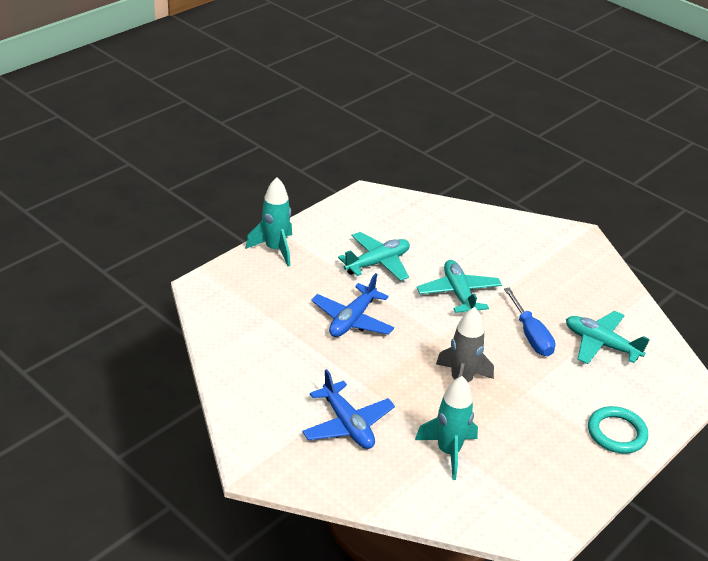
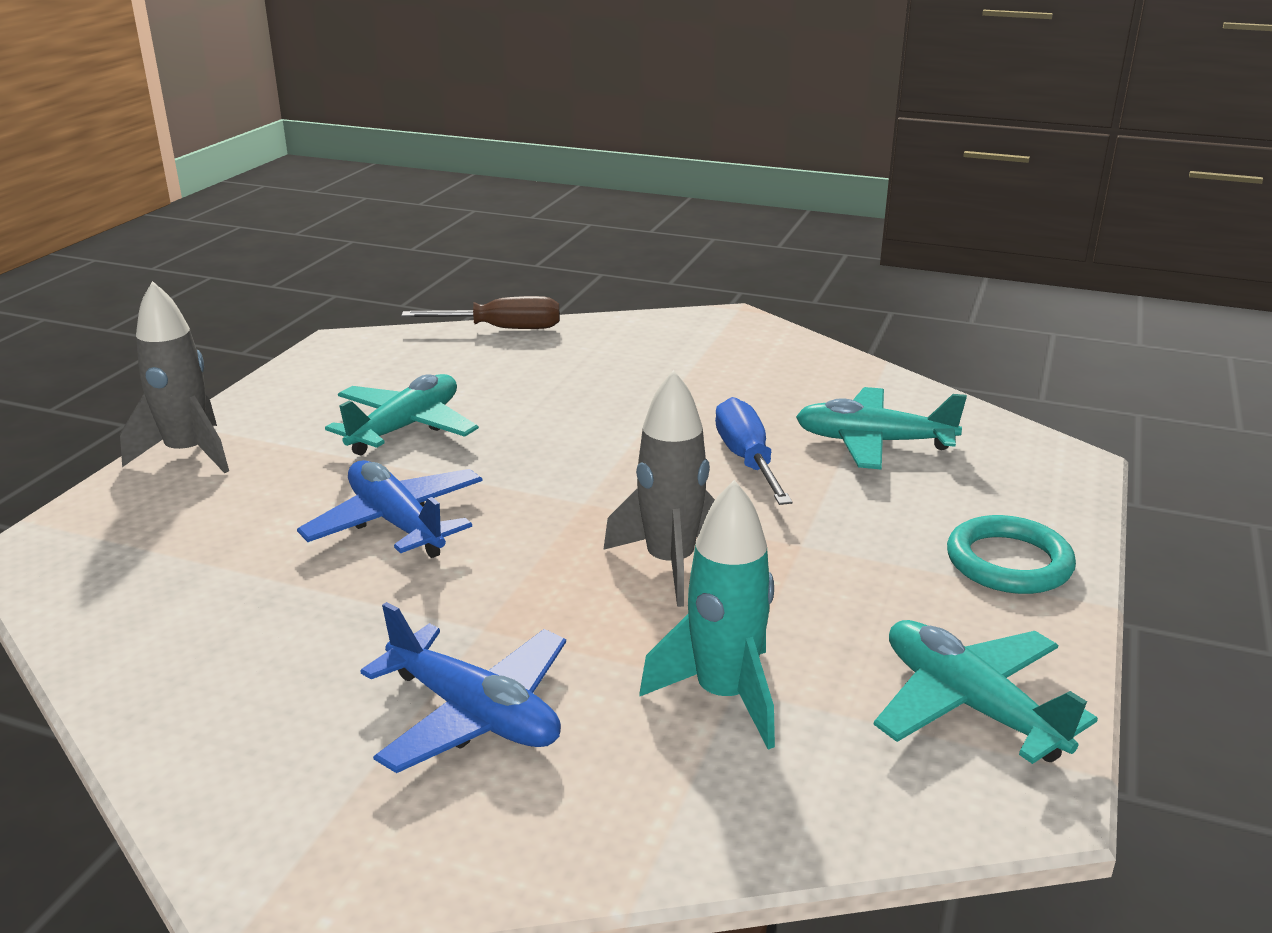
camera: 20 degrees left, 10 degrees down
(275, 249) = (188, 454): turquoise rocket -> grey rocket
(352, 320) = (396, 523): blue plane -> blue plane turned 135 degrees clockwise
(452, 207) = (501, 329): none -> brown screwdriver
(458, 294) = (582, 435): turquoise plane -> turquoise plane (970, 705)
(530, 335) = (747, 460): blue screwdriver -> blue screwdriver turned 150 degrees counterclockwise

